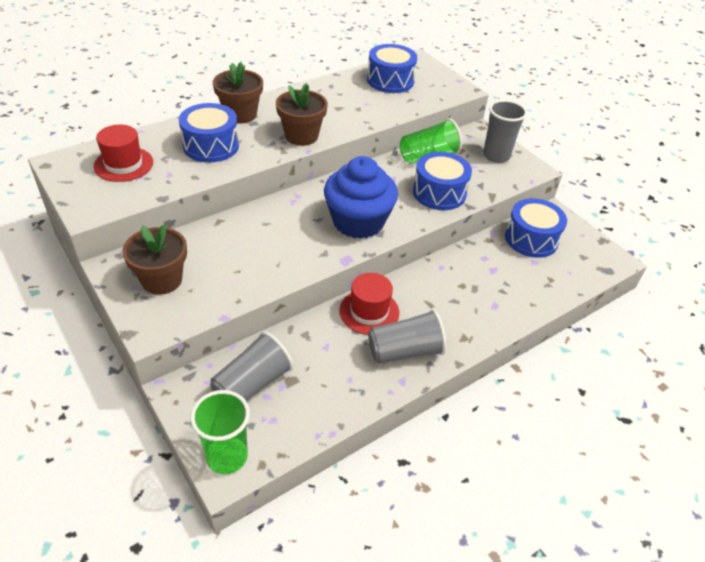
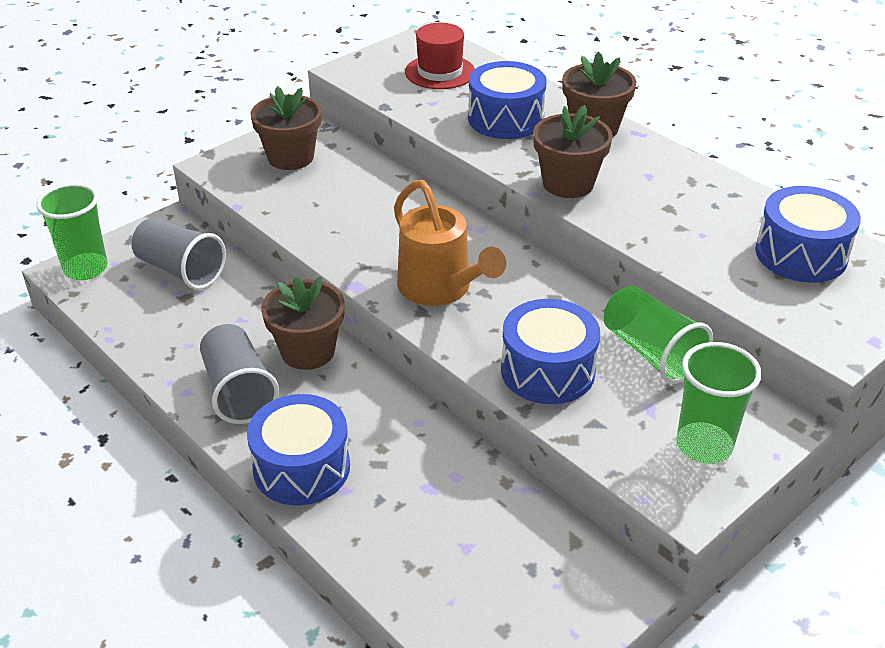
camera: 85 degrees right, 5 degrees down
(358, 221) = (441, 289): blue cupcake -> orange watering can
(369, 311) = (308, 351): red hat -> brown flower pot
(496, 156) = (704, 445): grey cup -> green cup
(531, 239) = (530, 545): blue drum -> blue drum (301, 468)

